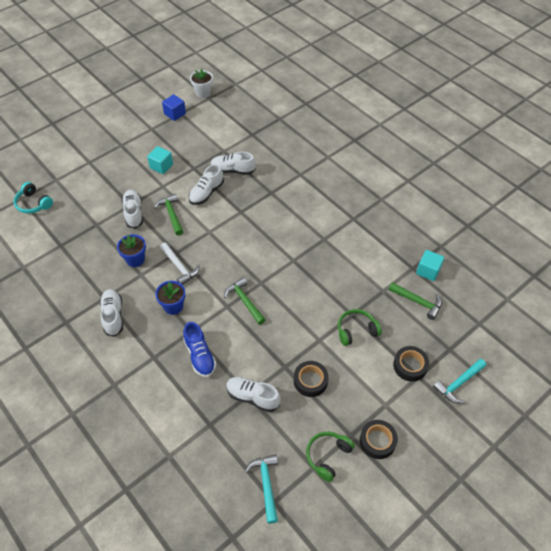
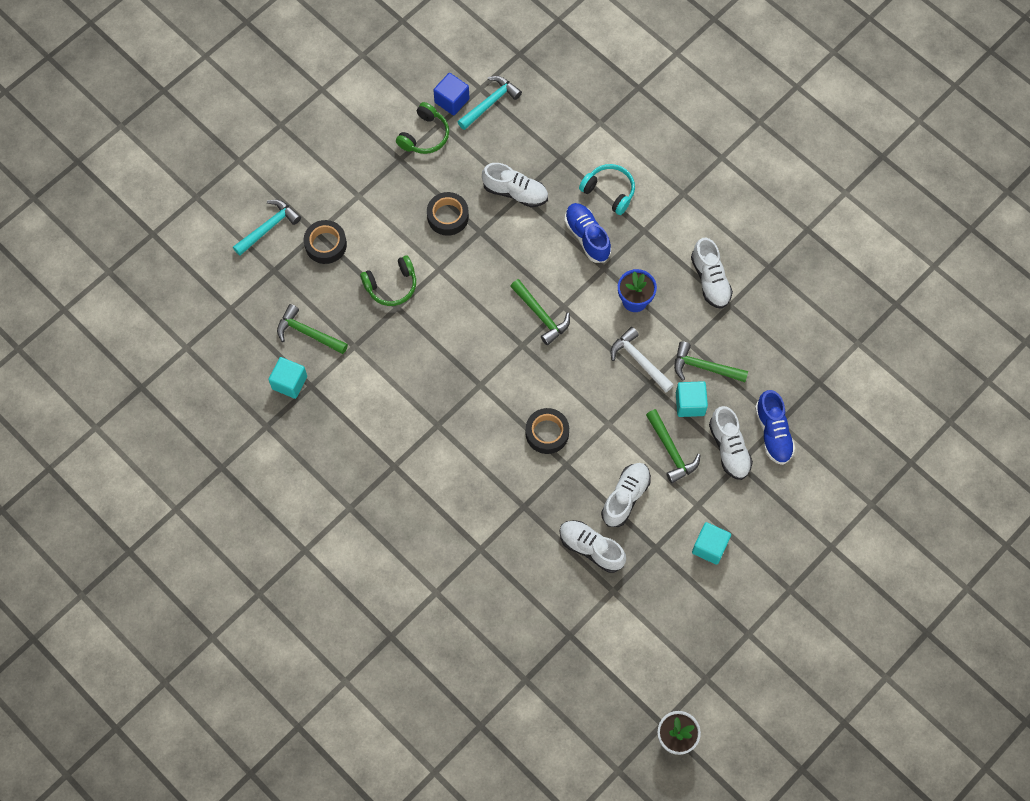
camera: 175 degrees right, 15 degrees up
(33, 203) = (888, 453): turquoise headphones -> turquoise headphones (609, 191)
(102, 219) = (773, 433): none -> blue shoe
(135, 259) = (704, 367): blue flower pot -> green hammer
(151, 239) = (690, 404): none -> turquoise cube
(175, 114) = (715, 675): blue cube -> blue cube (452, 100)
(233, 170) = (591, 548): white shoe -> white shoe turned 150 degrees counterclockwise
(266, 485) = (490, 103): turquoise hammer -> turquoise hammer turned 120 degrees counterclockwise
(377, 441) = (369, 155): black tape -> black tape (547, 433)

